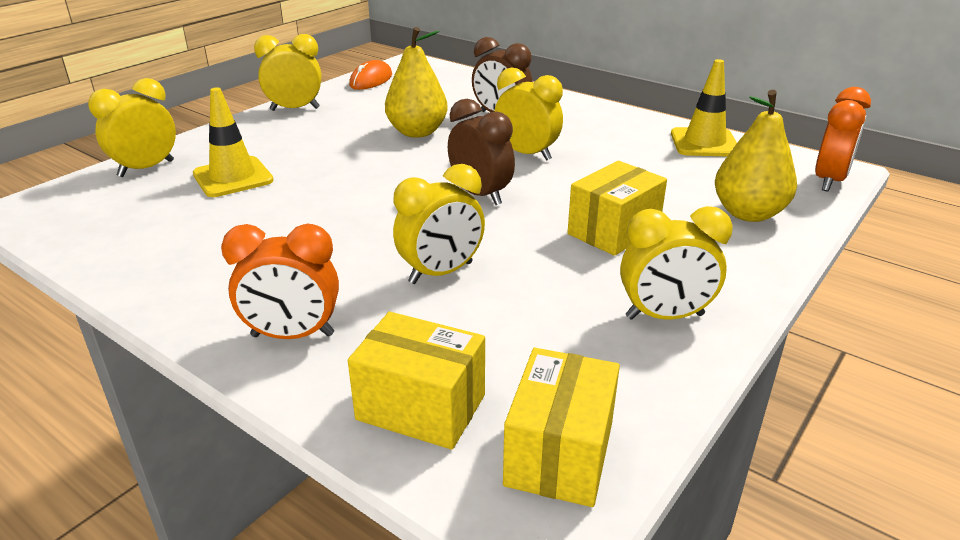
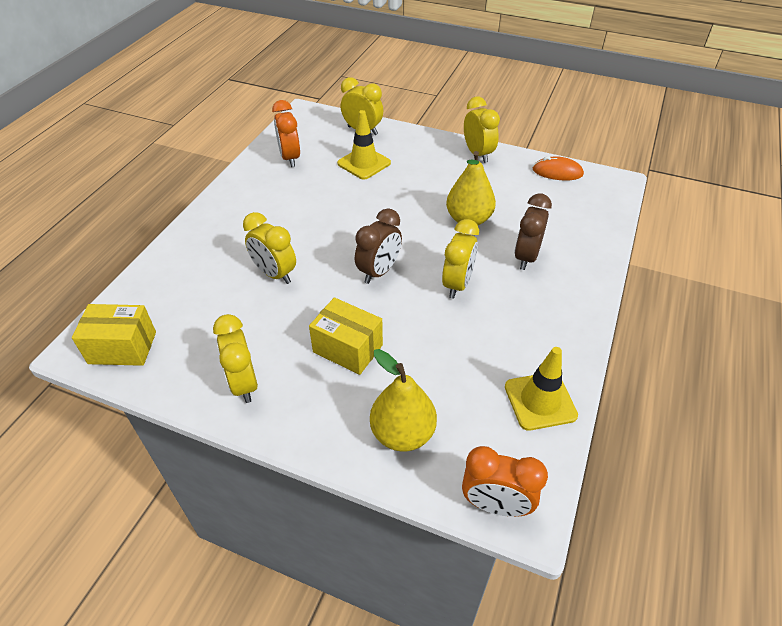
camera: 75 degrees right, 15 degrees up
(292, 335) = (208, 235): orange clock -> orange clock (290, 158)
(421, 407) = (155, 292): yellow box -> none

